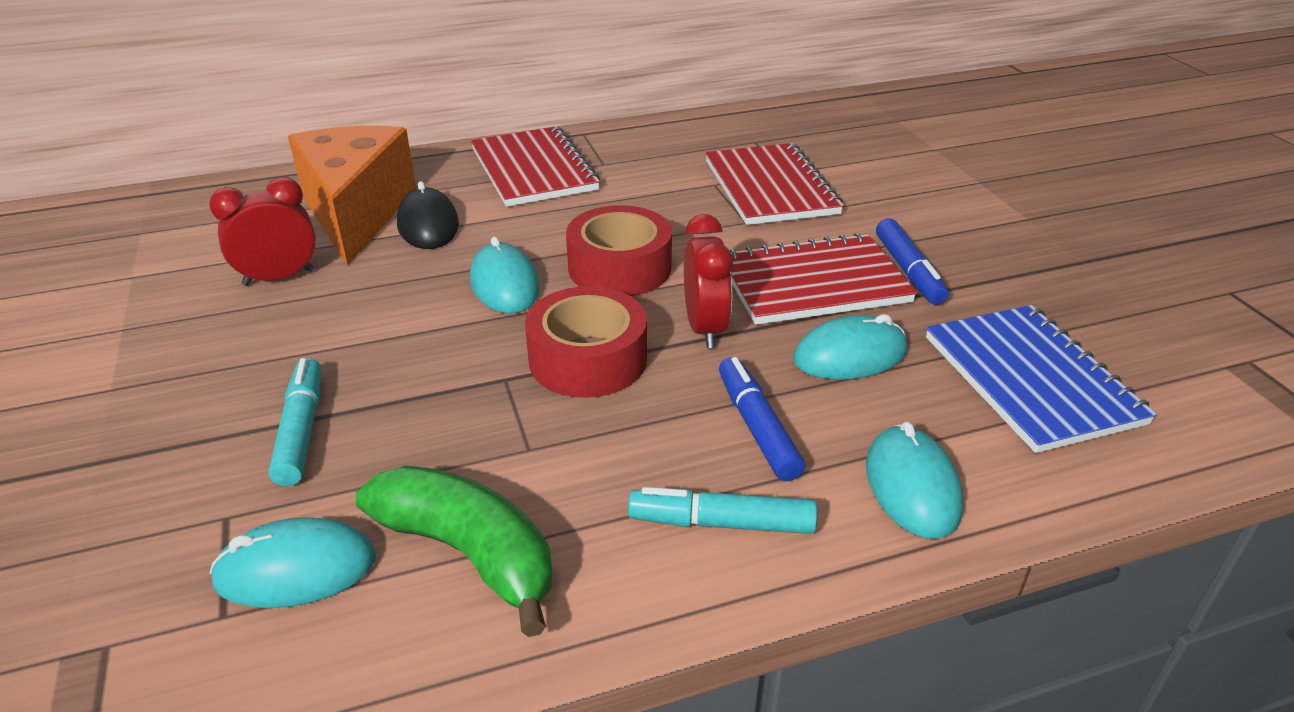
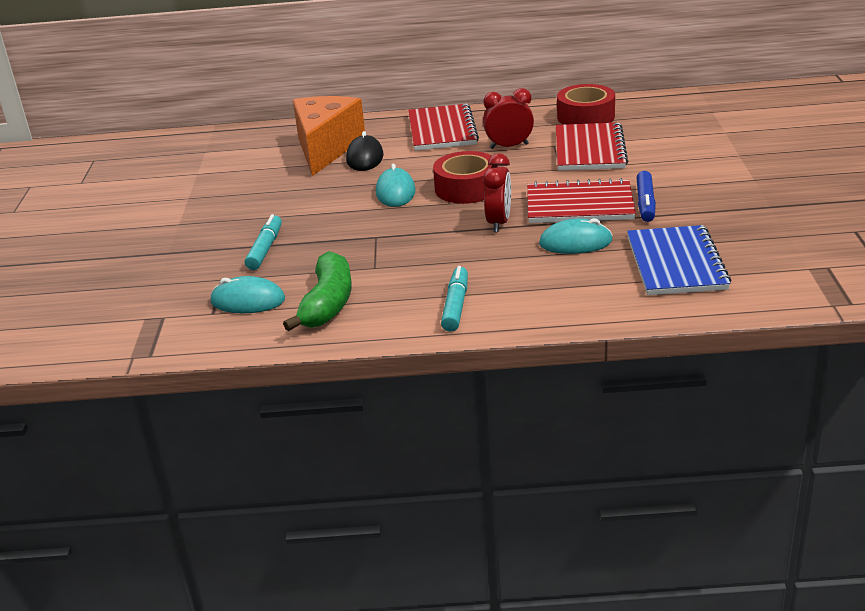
camera: 20 degrees right, 5 degrees down
(279, 278) = (273, 179): red clock -> red clock (509, 146)
(469, 552) = (328, 303): green banana -> green banana turned 45 degrees clockwise
(588, 359) = (424, 231): red tape -> red tape (586, 117)
(721, 523) = (456, 306): turquoise marker -> turquoise marker turned 75 degrees clockwise
(757, 427) = (499, 270): blue marker -> none
(912, 486) = (566, 302): turquoise mouse -> none

